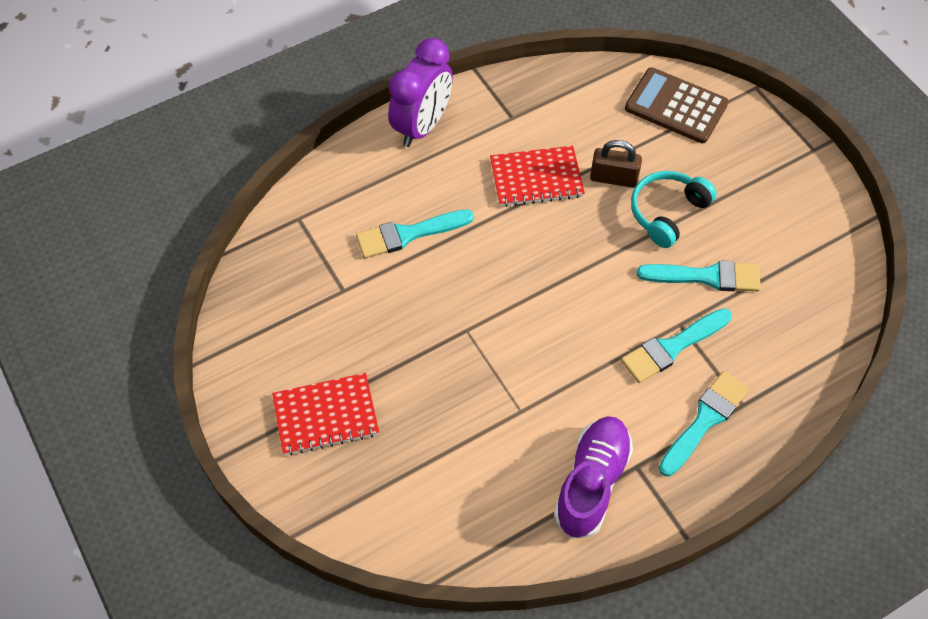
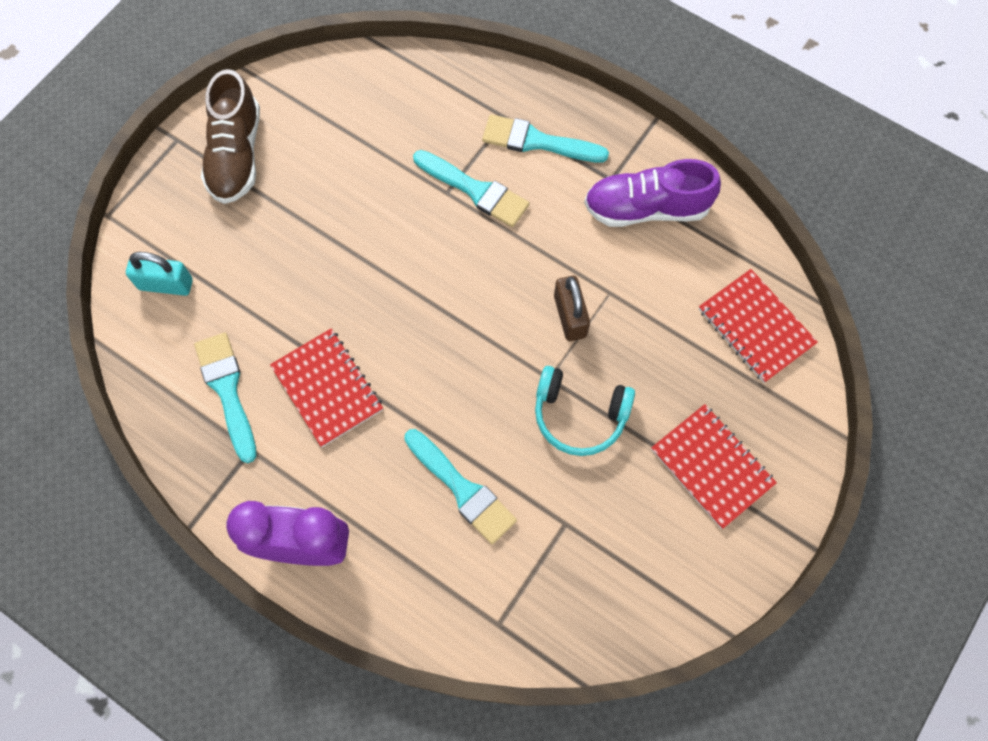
camera: 115 degrees left, 10 degrees up
(427, 517) = (755, 327): none -> red notebook
(613, 178) = (294, 311): brown padlock -> brown padlock (570, 316)
(667, 212) = (317, 245): turquoise headphones -> turquoise headphones (579, 415)
(676, 106) = (166, 284): brown calculator -> turquoise padlock
(706, 276) = (381, 187): turquoise brush -> turquoise brush (227, 390)
(782, 184) = (236, 155): none -> brown shoe

